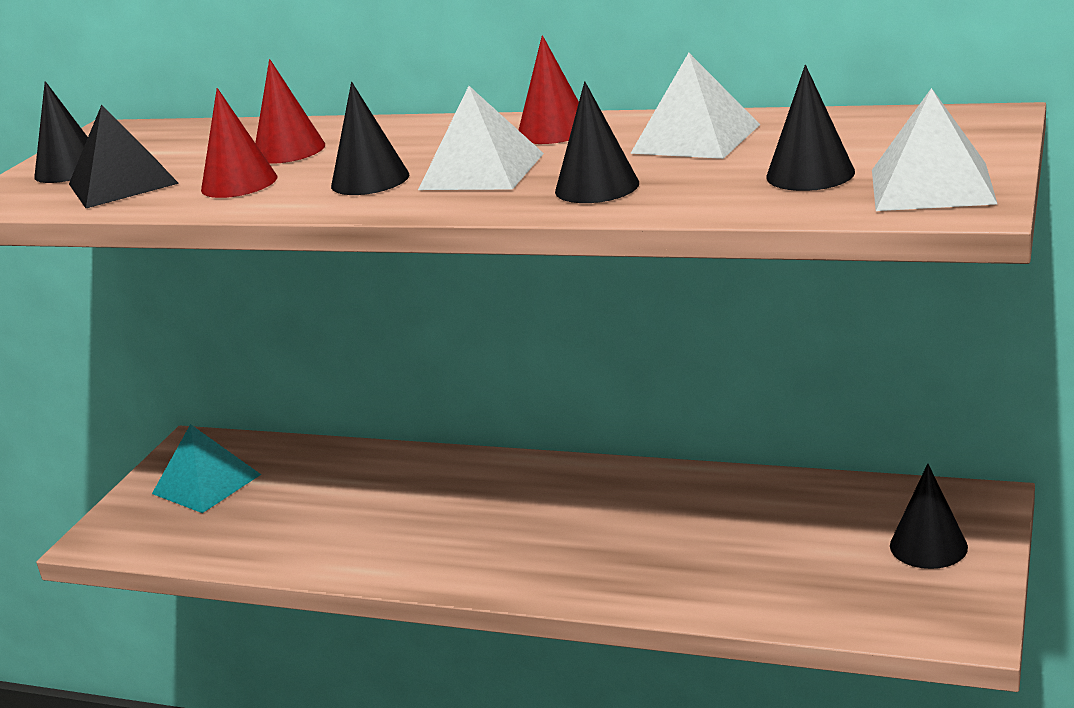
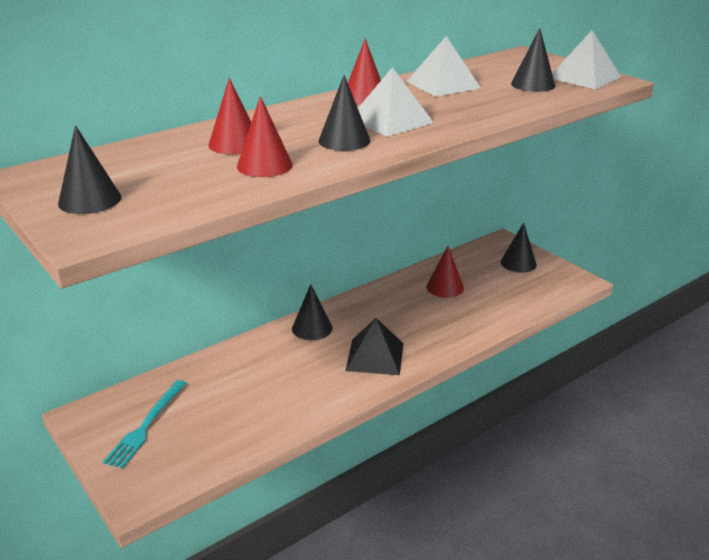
camera: 60 degrees left, 5 degrees up
(123, 183) = (173, 191): black pyramid -> black pyramid (375, 356)
(206, 484) = (146, 426): turquoise pyramid -> turquoise fork
(597, 187) = (468, 111): black cone -> black cone (312, 328)
(746, 518) = (445, 287): none -> red cone

